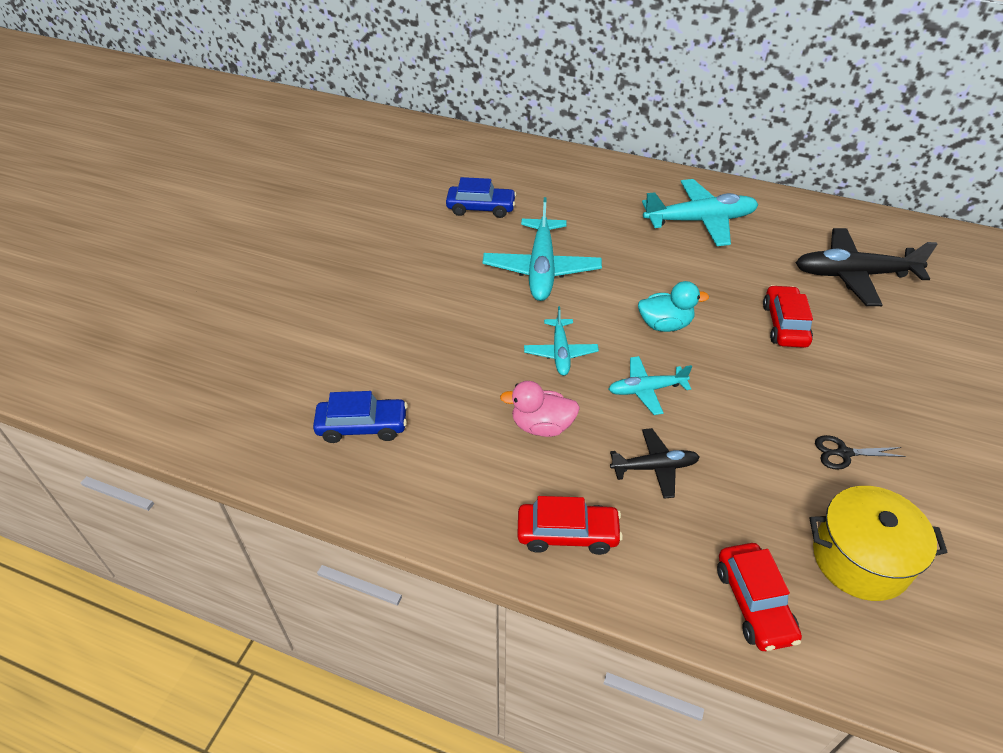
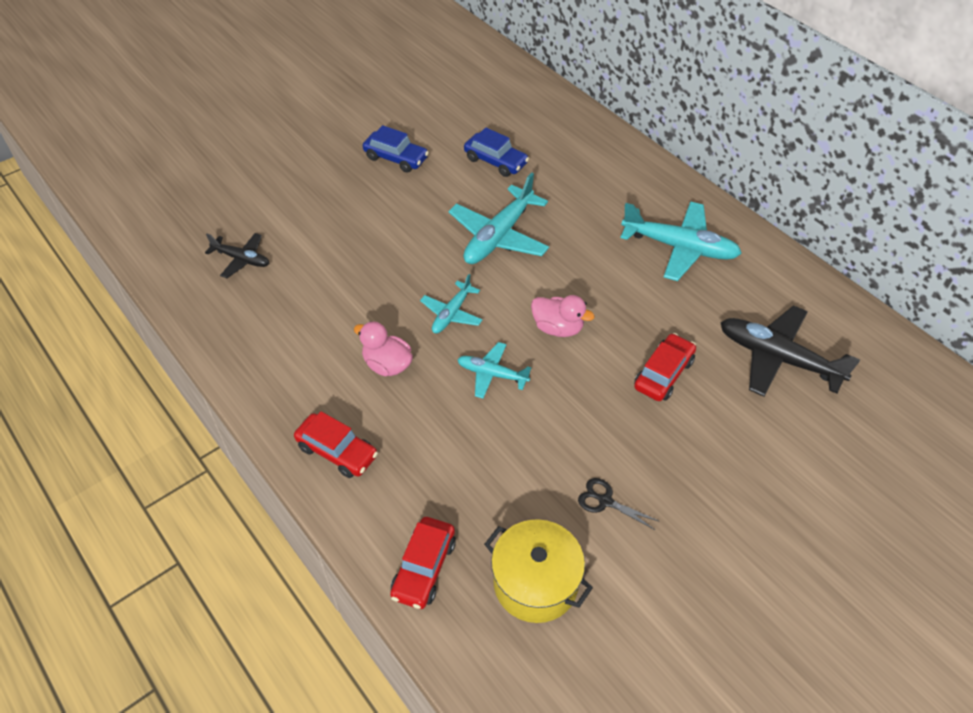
camera: 30 degrees right, 5 degrees up
(362, 426) = (263, 306): blue car -> blue car (396, 158)
(655, 467) = (443, 436): black plane -> black plane (241, 259)
(665, 324) = (558, 328): turquoise duck -> pink duck

